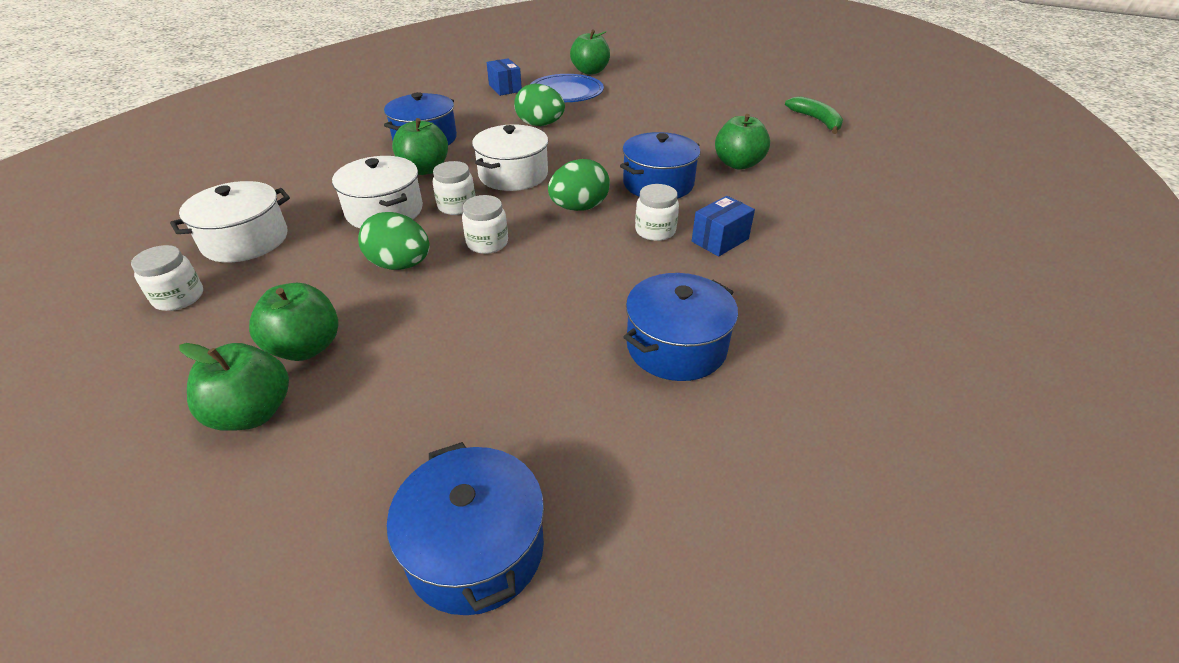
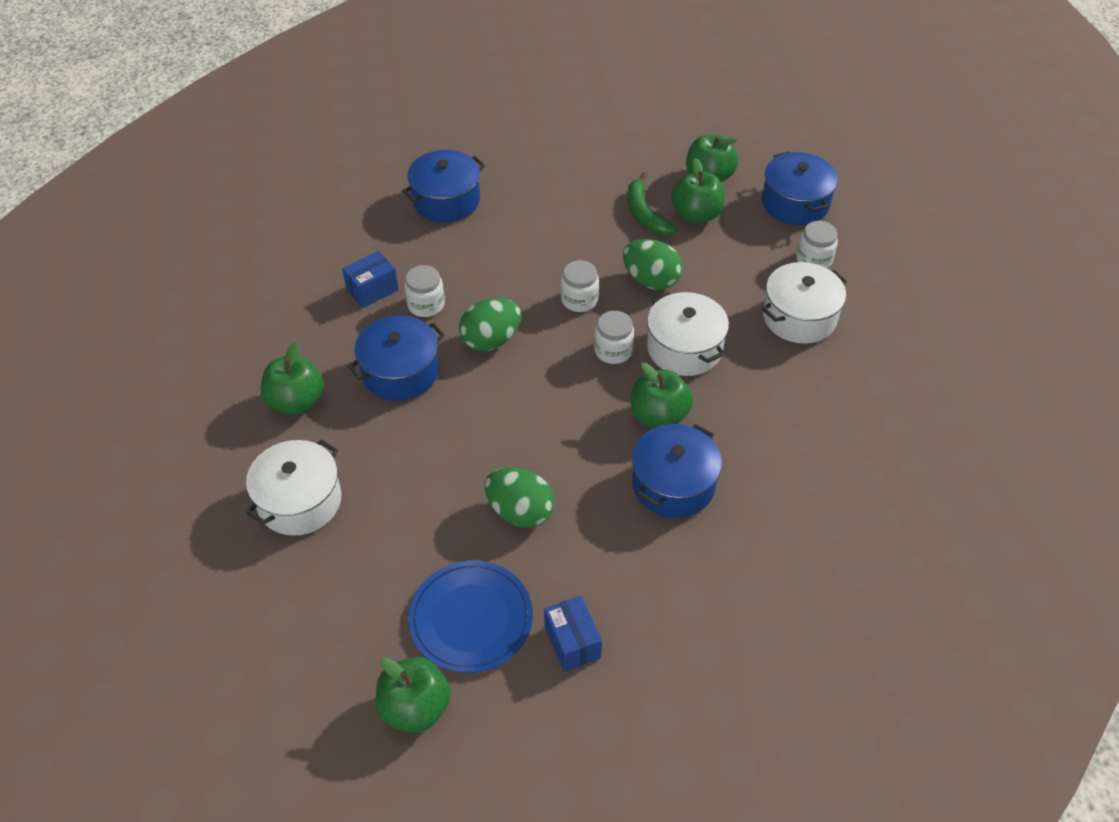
camera: 175 degrees left, 10 degrees up
(475, 549) = (572, 116): blue pot -> blue pot (795, 203)
(513, 175) = (557, 398): white pot -> white pot (299, 501)
(817, 120) = (134, 495): green banana -> green banana (644, 213)

